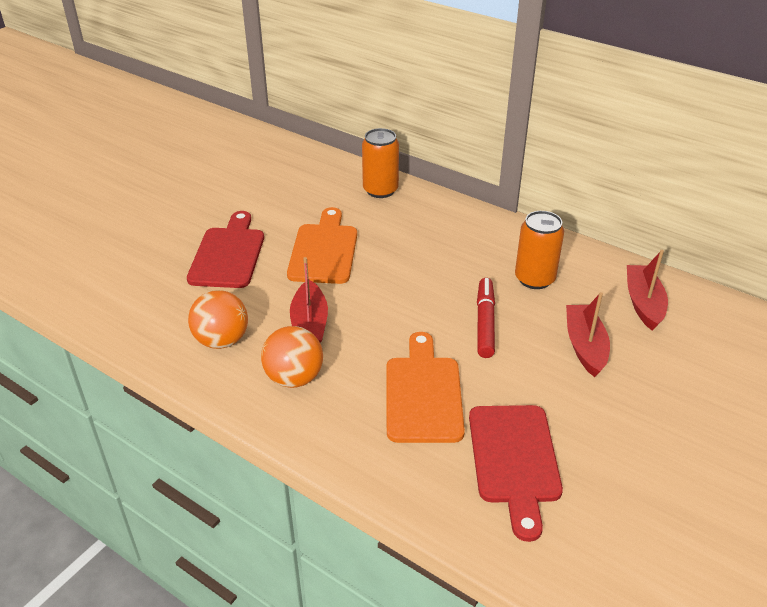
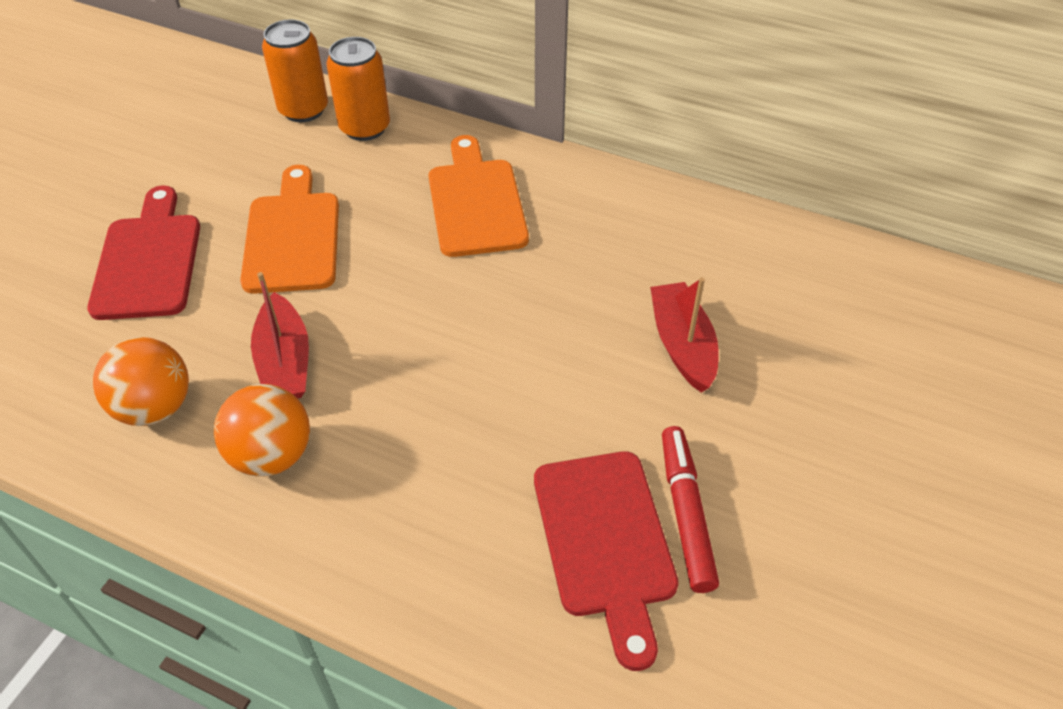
camera: 10 degrees left, 10 degrees up
(423, 394) = (464, 454): orange cutting board -> orange cutting board (476, 202)
(485, 322) = (539, 326): red marker -> red marker (685, 513)
(534, 279) = (601, 246): orange can -> orange can (303, 110)
(643, 303) = (753, 266): red boat -> none

